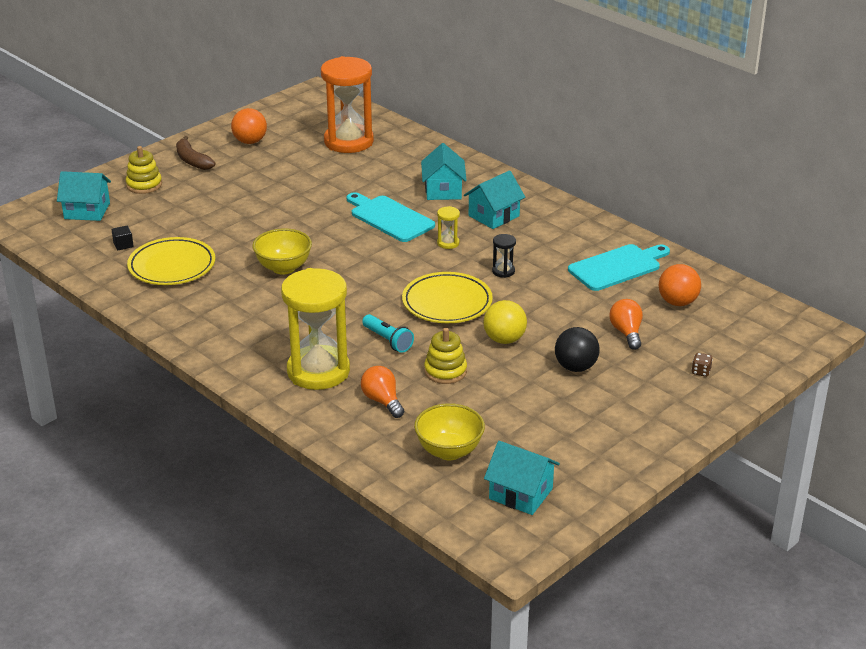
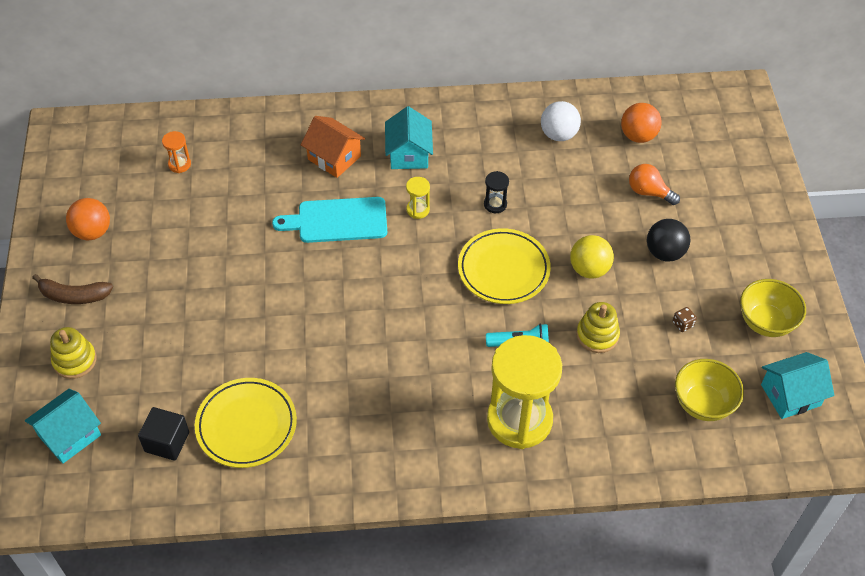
camera: 50 degrees left, 20 degrees up
(123, 245) = (167, 442): black cube -> black cube, size x1.73
(283, 268) = (338, 344): yellow bowl -> yellow bowl (766, 322)
(348, 142) = (179, 164): orange hourglass -> orange hourglass, size x0.40
(382, 401) = (600, 403): orange light bulb -> none
(443, 190) = (334, 158): turquoise house -> orange house
(617, 267) = (558, 134): turquoise cutting board -> white ball
(701, 372) = (734, 187): brown dice -> brown dice (682, 324)

